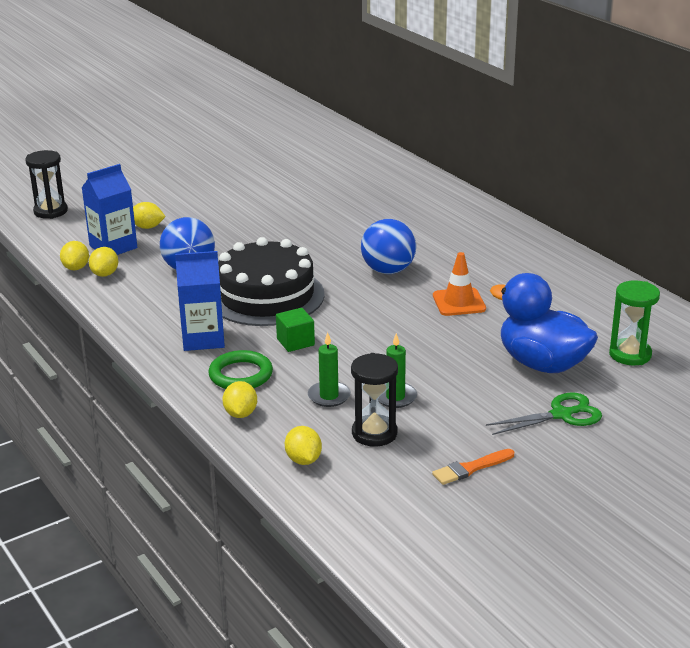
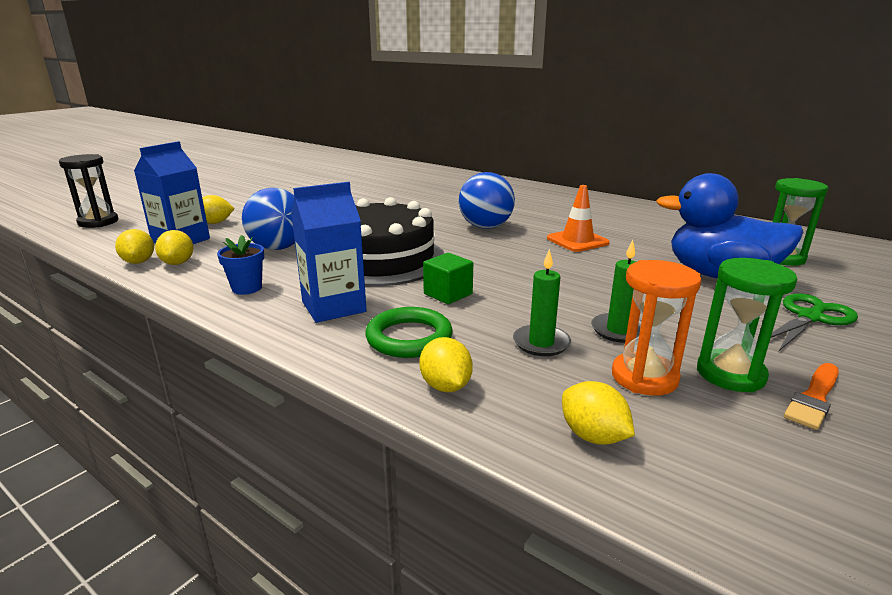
camera: 20 degrees left, 5 degrees down
(148, 310) = (247, 288): none -> blue flower pot
(374, 433) = (644, 377): black hourglass -> orange hourglass
(436, 443) = (730, 374): none -> green hourglass

